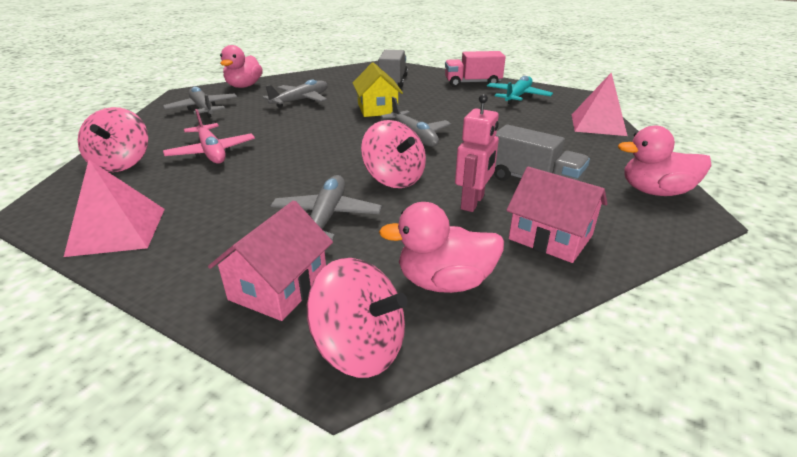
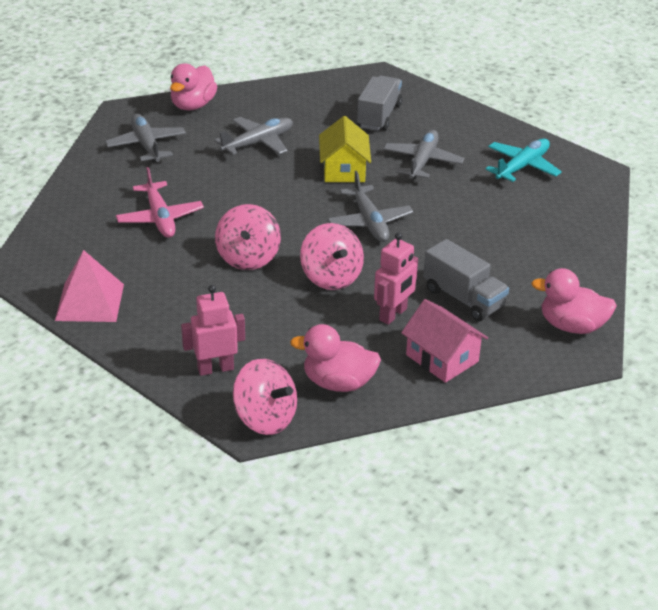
camera: 10 degrees right, 5 degrees up
(122, 163) = (76, 223): pink spinning top -> pink spinning top (248, 258)
(279, 287) = (215, 368): pink house -> pink robot
(326, 217) = (260, 312): grey plane -> grey plane (422, 162)
(472, 83) = (479, 132): pink truck -> none
(598, 124) = (586, 229): pink pyramid -> none

